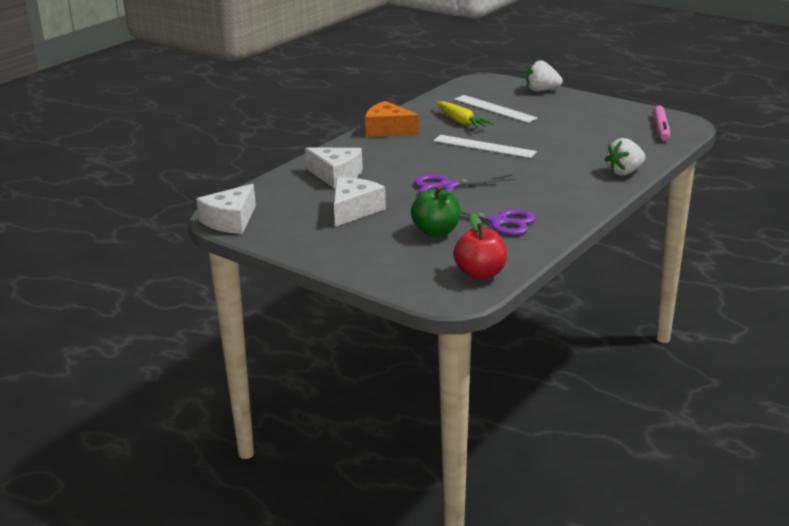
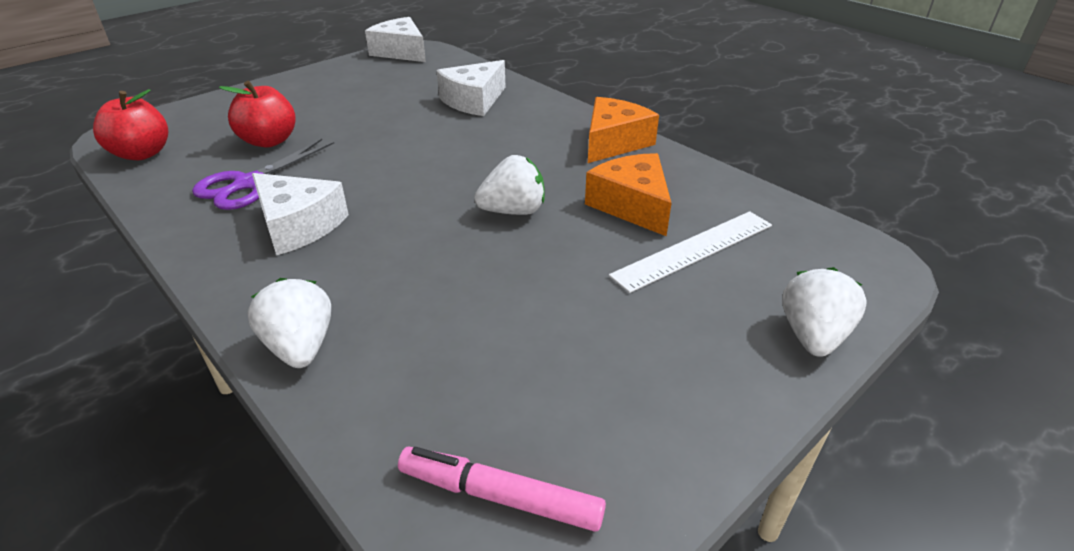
camera: 100 degrees right, 10 degrees up
(354, 210) = (371, 103): white cheese -> white cheese (298, 225)
(436, 232) = (269, 141): green apple -> red apple
(447, 186) = (387, 162): purple scissors -> none
(461, 122) = (632, 205): yellow carrot -> orange cheese
(484, 146) = (513, 211): white ruler -> white strawberry

